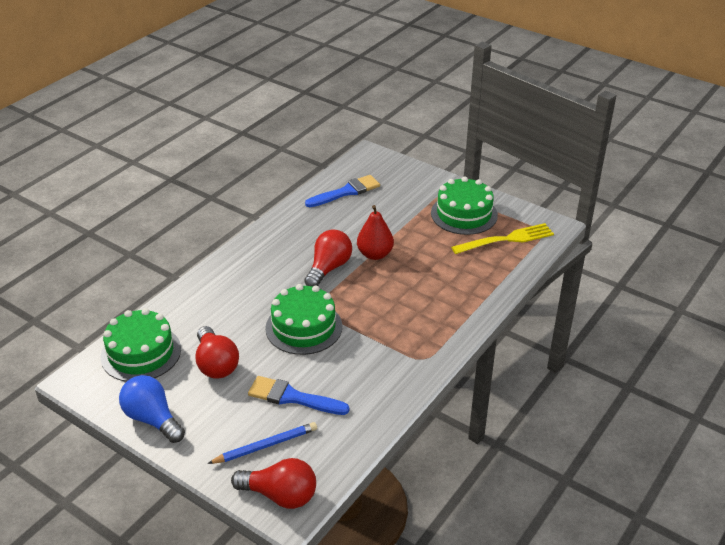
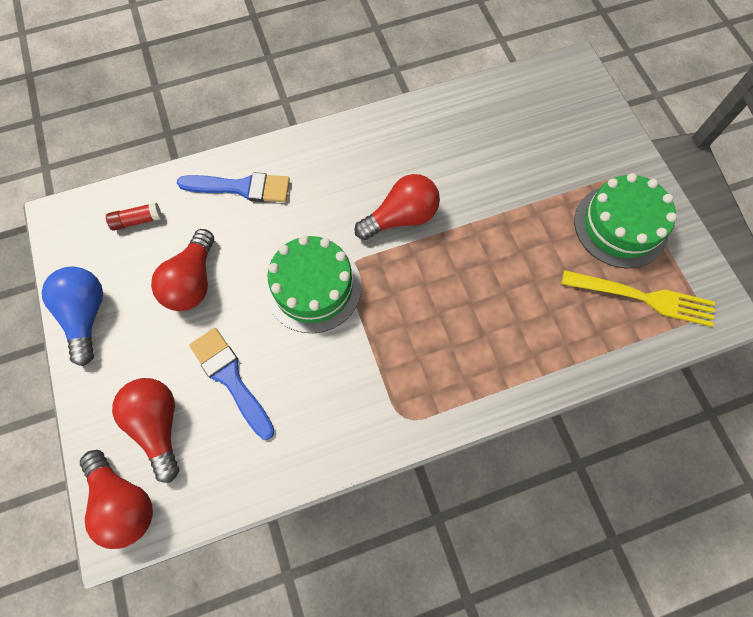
camera: 35 degrees right, 30 degrees up
(141, 353) = (137, 220): green cake -> red glue stick
(265, 445) = (158, 425): blue pencil -> red light bulb
(346, 192) = (505, 113): blue brush -> blue brush (241, 188)
(375, 254) = (467, 227): red pear -> none

